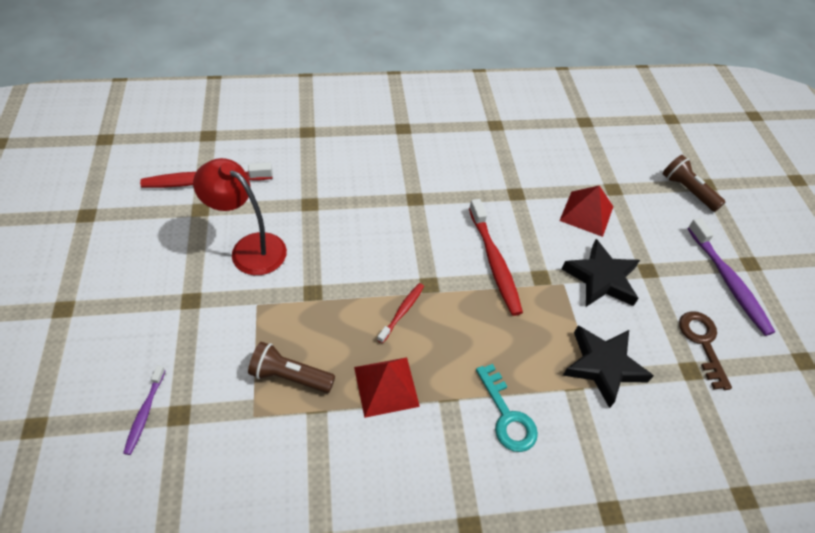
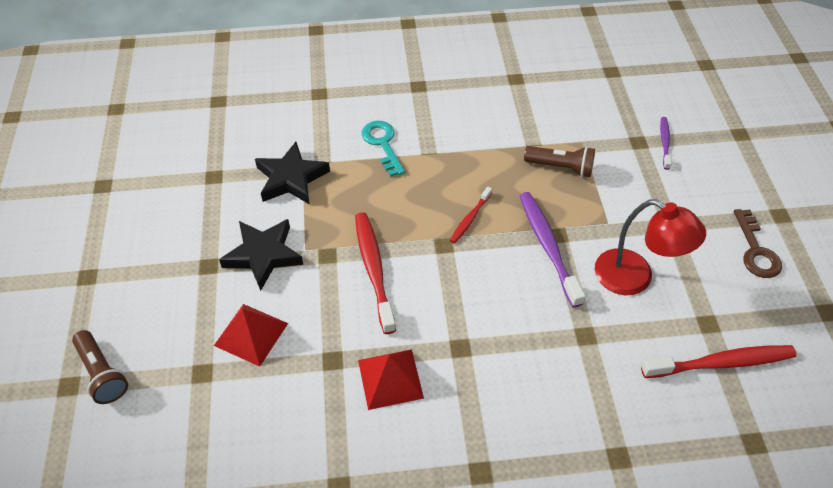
camera: 175 degrees left, 0 degrees up
(386, 386) = (480, 161): red pyramid -> red pyramid (390, 378)
(702, 343) = (190, 198): brown key -> brown key (756, 250)
(728, 282) = (126, 255): purple toothbrush -> purple toothbrush (547, 246)

